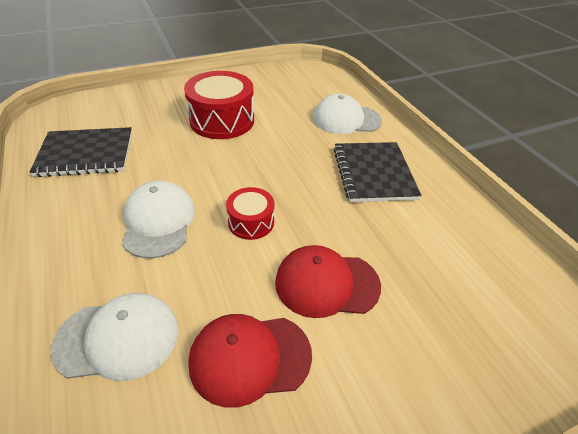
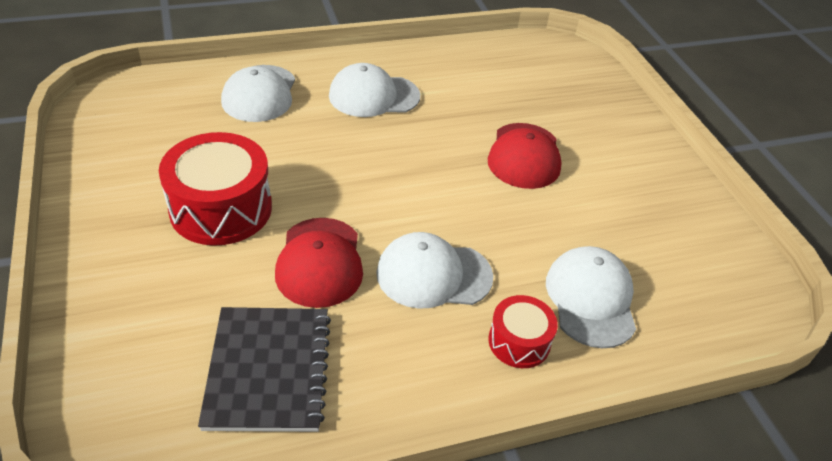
camera: 85 degrees left, 0 degrees up
(250, 358) = (601, 211): red cap -> red cap (320, 262)
(251, 222) = (441, 197): red drum -> red drum (519, 342)
(373, 173) = (374, 96): black notebook -> white cap

